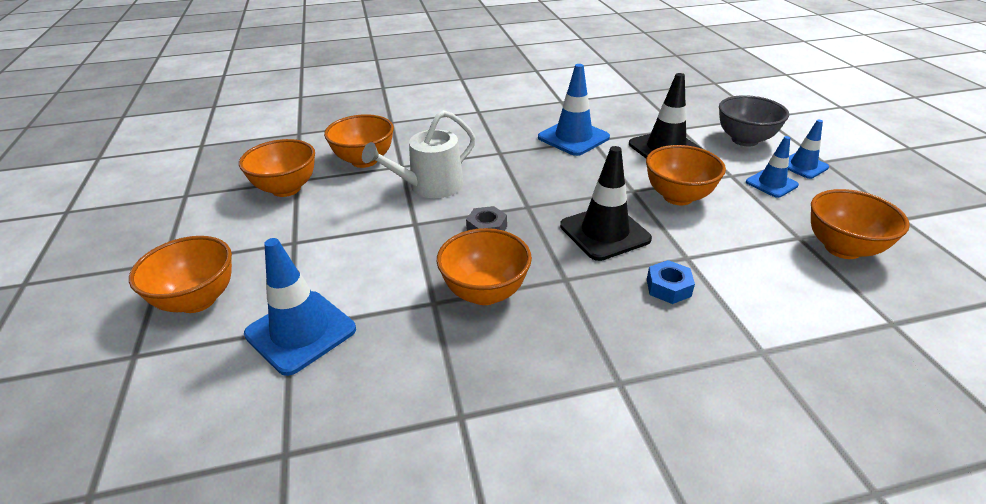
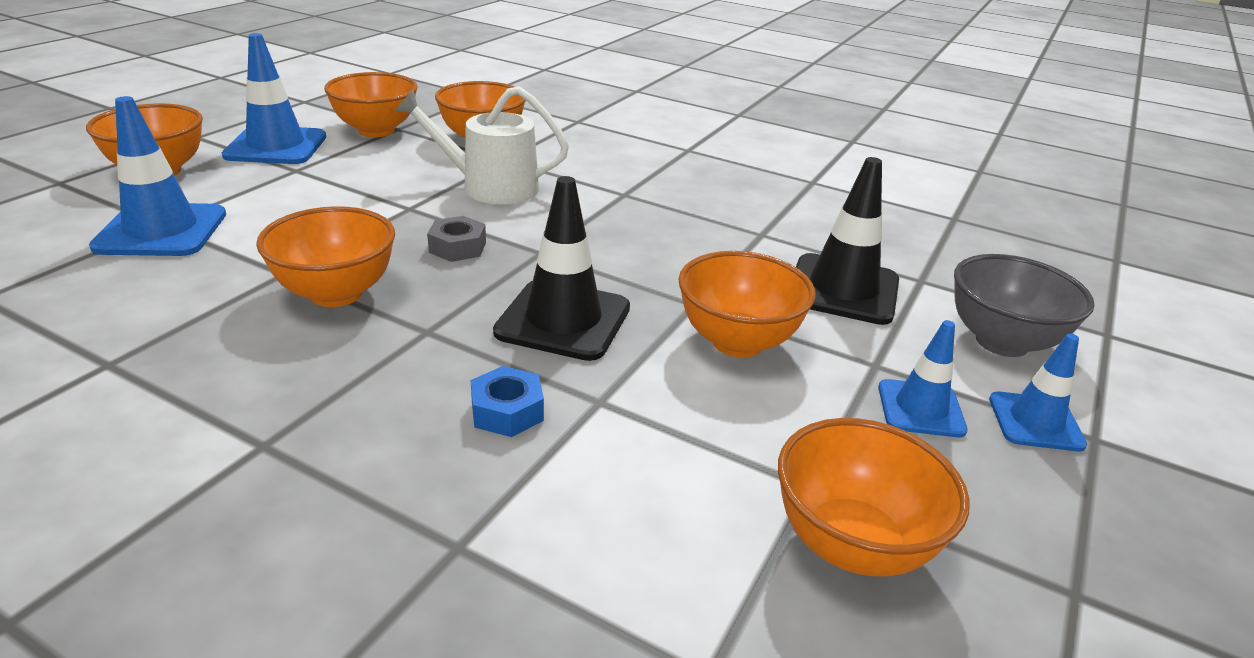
camera: 40 degrees right, 5 degrees down
(573, 137) = (743, 220): blue traffic cone -> blue traffic cone (276, 146)

